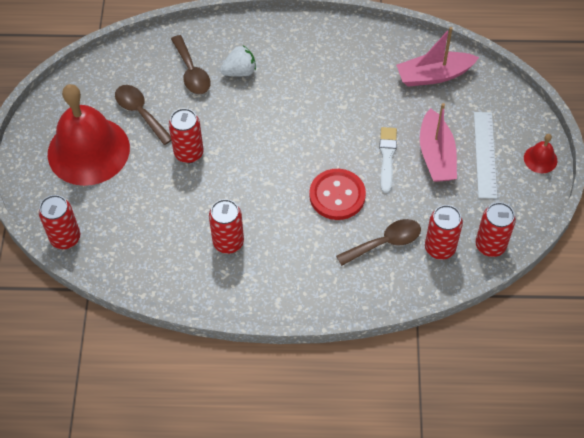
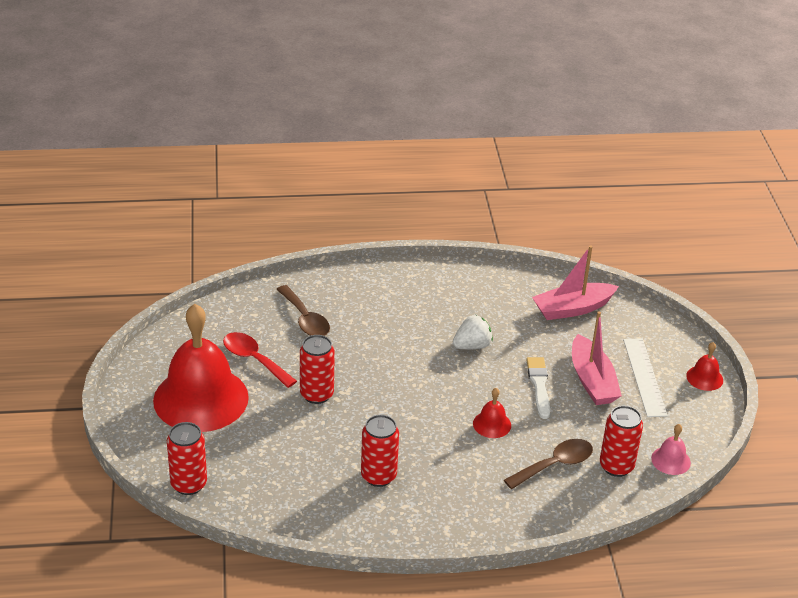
camera: 10 degrees left, 20 degrees down
(140, 112) = (254, 359): brown spoon -> red spoon
(239, 71) = (359, 316): white strawberry -> white strawberry (472, 346)
(337, 195) = (492, 424): red button -> red bell
(490, 245) = (671, 460): red can -> pink bell

